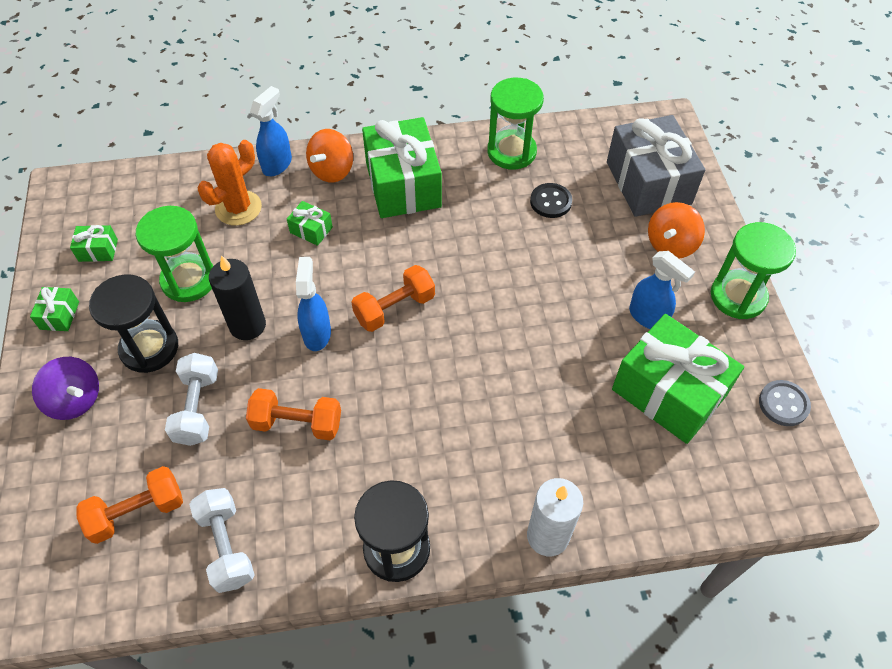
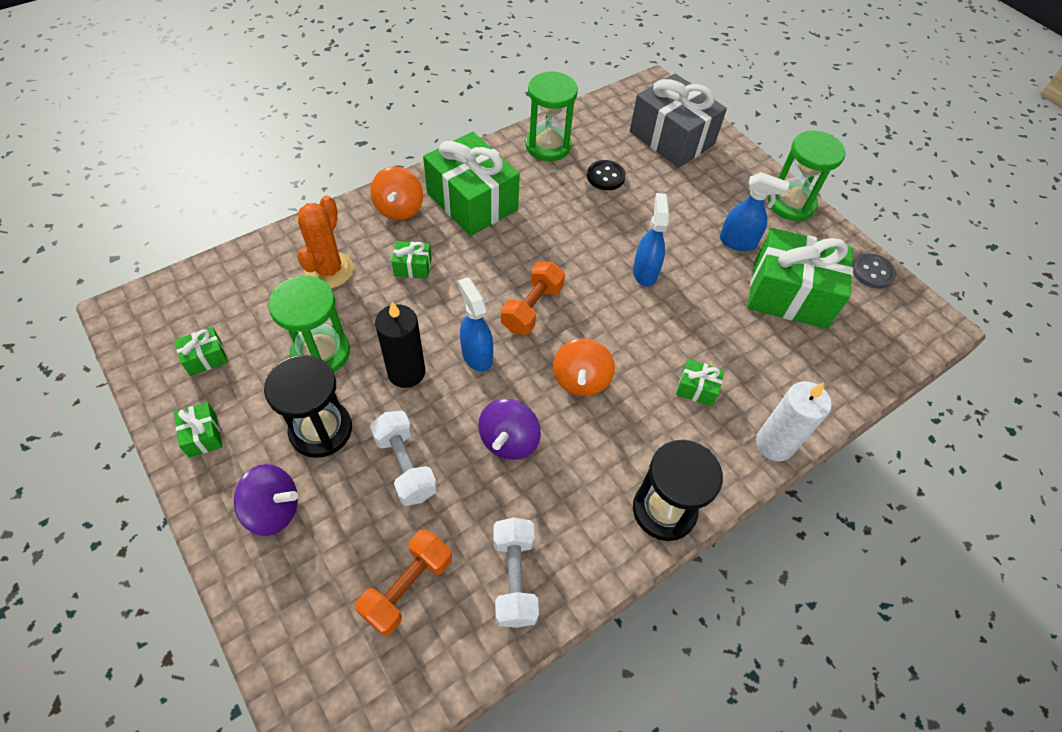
camera: 30 degrees left, 0 degrees up
(226, 546) = (514, 578): white dumbbell -> white dumbbell turned 45 degrees clockwise
(277, 164) = (343, 219): blue spray bottle -> blue spray bottle (645, 272)
(297, 423) = (509, 440): orange dumbbell -> purple spinning top
(504, 448) = (697, 388): none -> green gift
(670, 244) = (718, 181): orange spinning top -> orange spinning top (581, 380)

